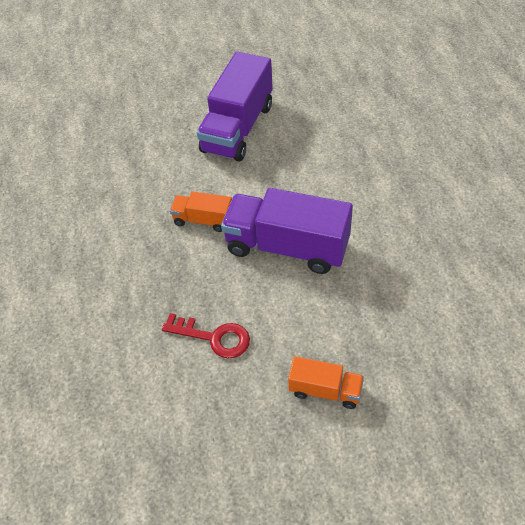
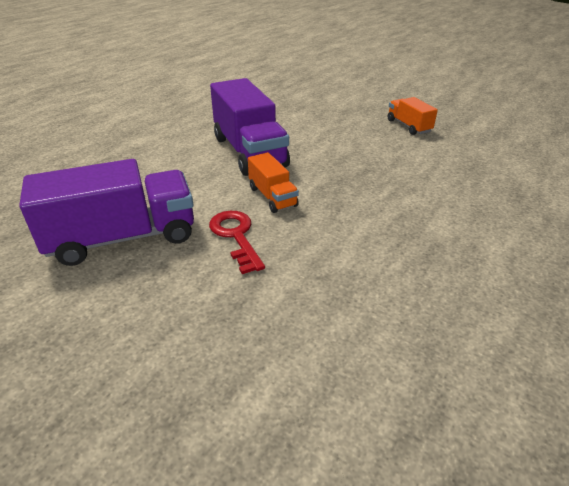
camera: 135 degrees left, 15 degrees down
(214, 337) = (359, 146): red key -> red key (236, 236)
(325, 390) = (330, 107): orange truck -> orange truck (408, 126)

